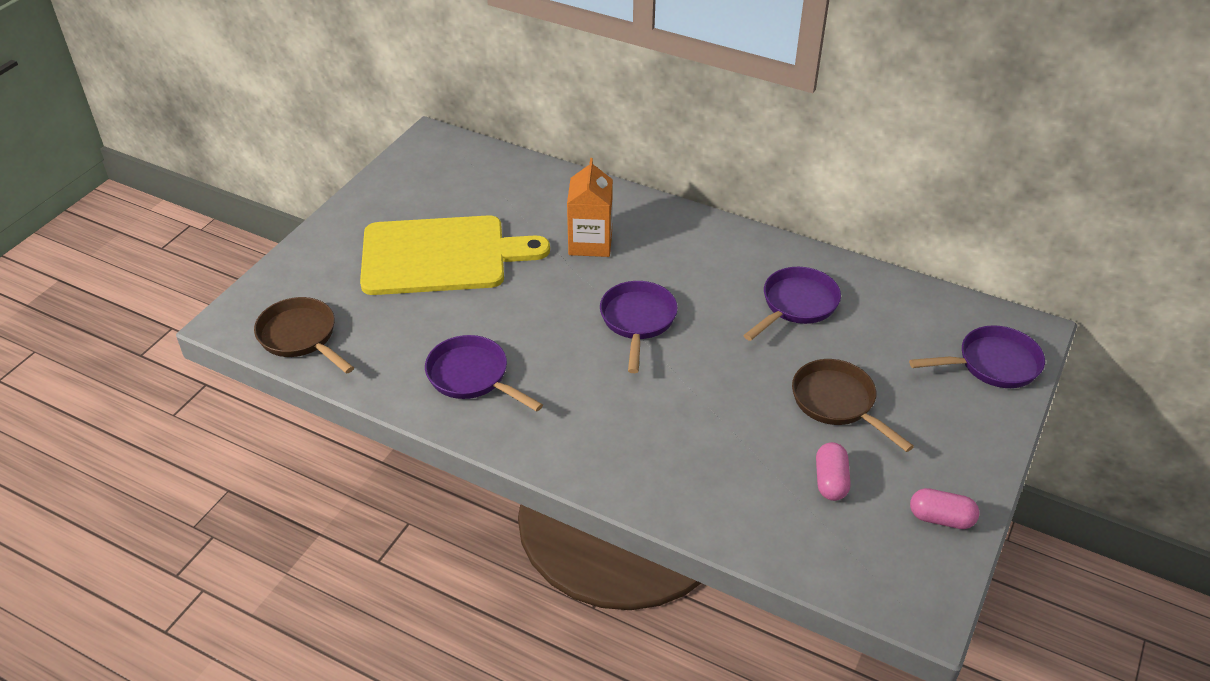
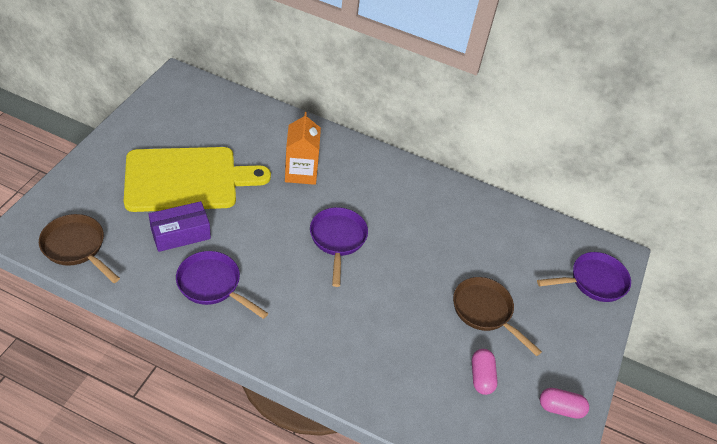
camera: 10 degrees left, 5 degrees up
(432, 319) = (180, 234): none -> purple box
(796, 305) = (454, 229): purple pan -> none

